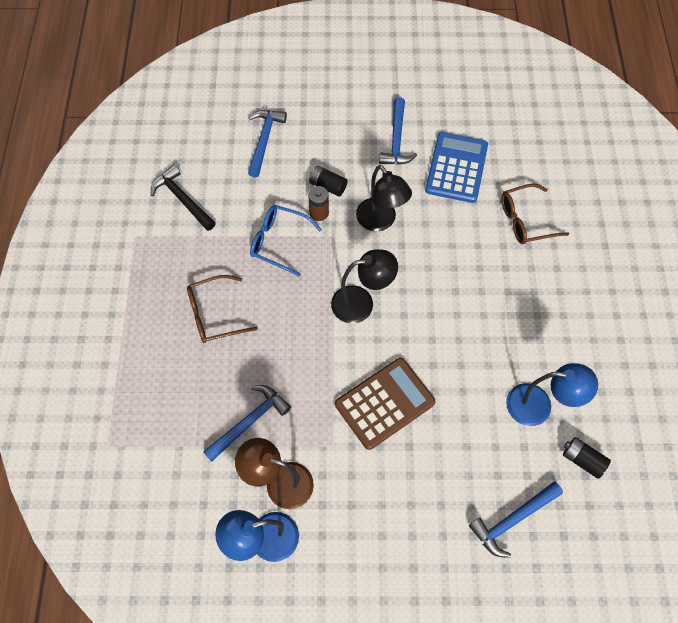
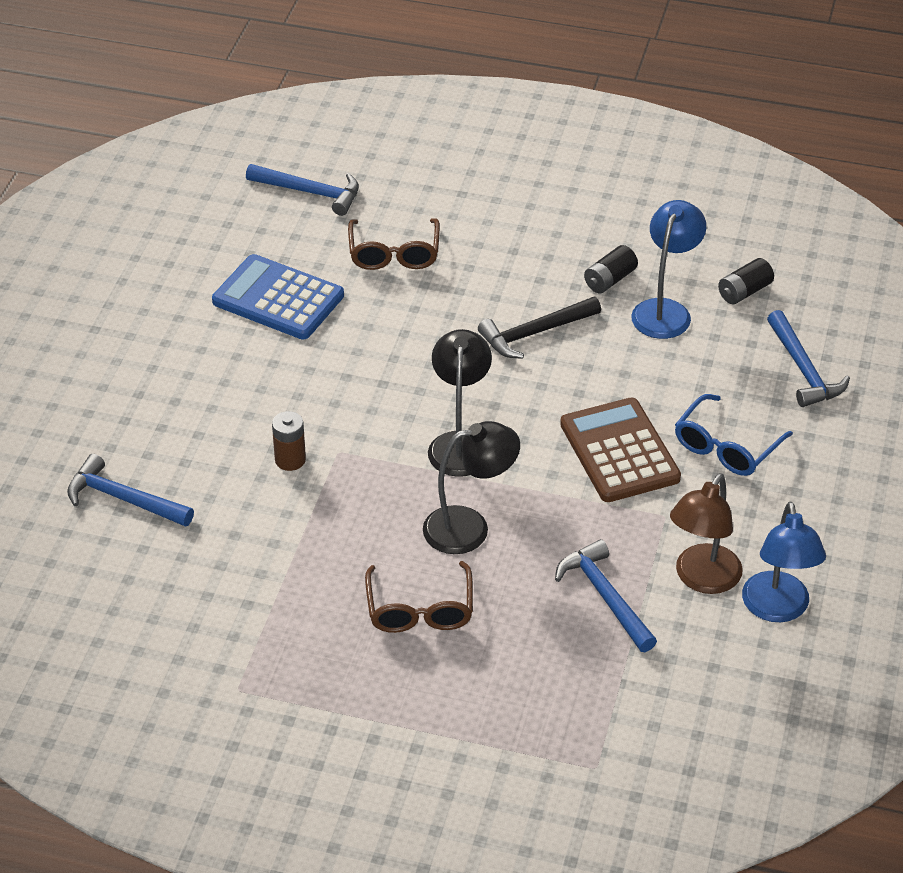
camera: 75 degrees left, 20 degrees down
(182, 199) = (192, 618): black hammer -> black hammer (534, 333)
(279, 242) = (323, 514): blue glasses -> blue glasses (726, 447)
(328, 186) = (246, 441): black battery -> black battery (610, 280)
(380, 221) = (334, 396): black lamp -> black lamp (469, 527)
(396, 140) = (198, 349): blue hammer -> blue hammer (310, 192)

